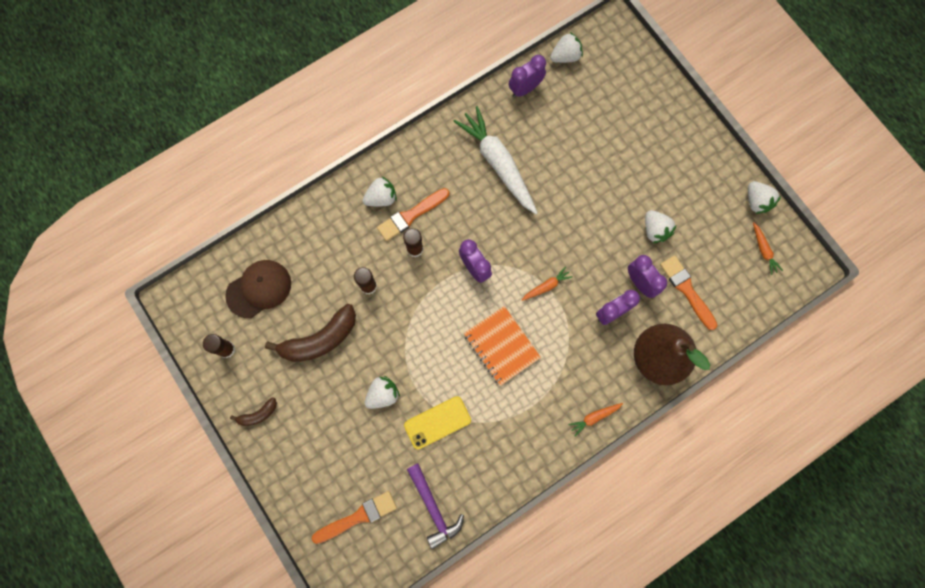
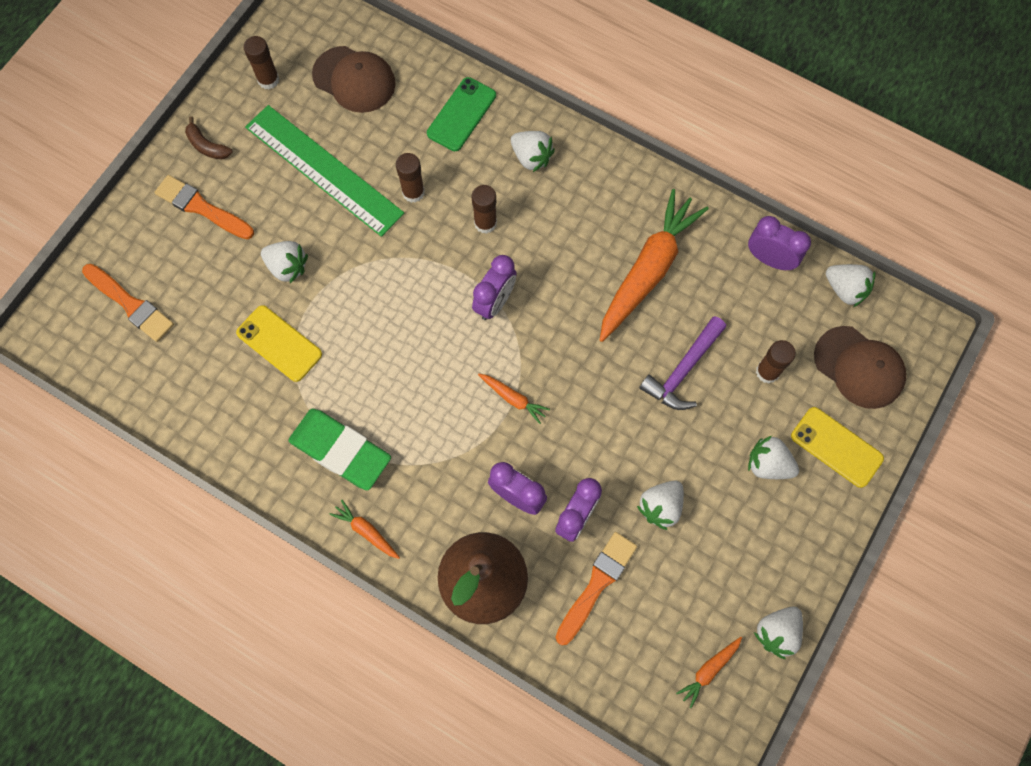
camera: 65 degrees right, 5 degrees down
(320, 339) = (324, 170): brown banana -> green ruler
(325, 228) = (461, 114): none -> green phone
(411, 215) = (526, 200): orange brush -> orange brush (201, 207)
(433, 508) = (173, 384): purple hammer -> purple hammer (683, 370)
(498, 164) = (648, 270): white carrot -> orange carrot
(501, 346) = (409, 377): orange notebook -> none
(532, 412) = (341, 450): none -> green eraser
(597, 127) = (767, 372): none -> brown glue stick
(618, 74) = (859, 367): none -> brown cap
(655, 156) = (768, 464): none -> white strawberry
(661, 113) = (836, 447): none -> yellow phone

